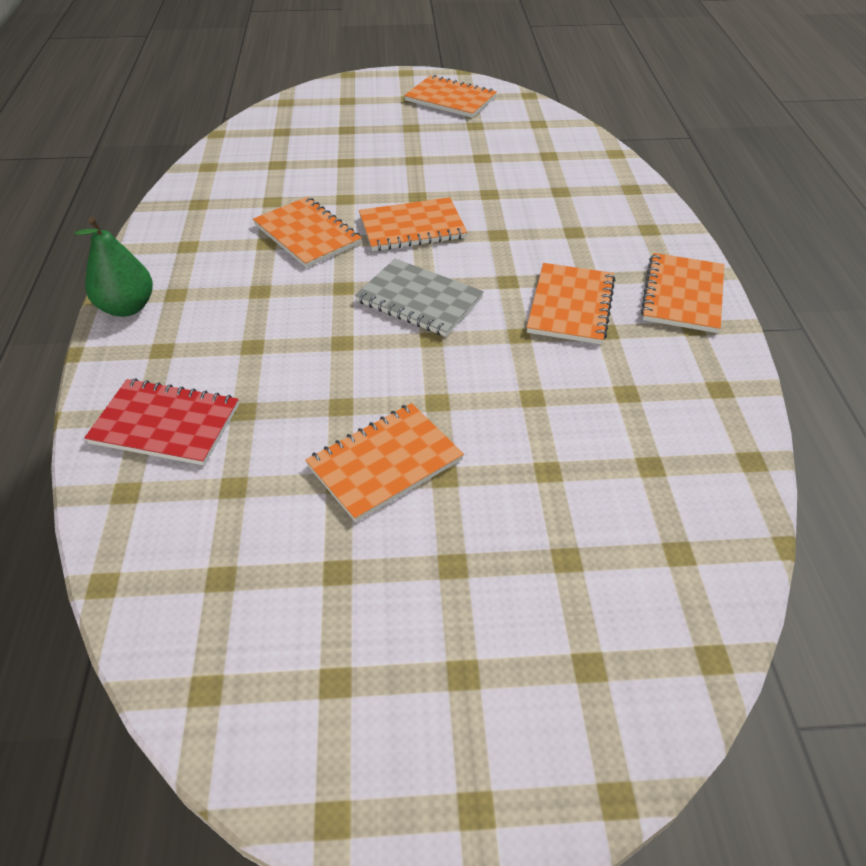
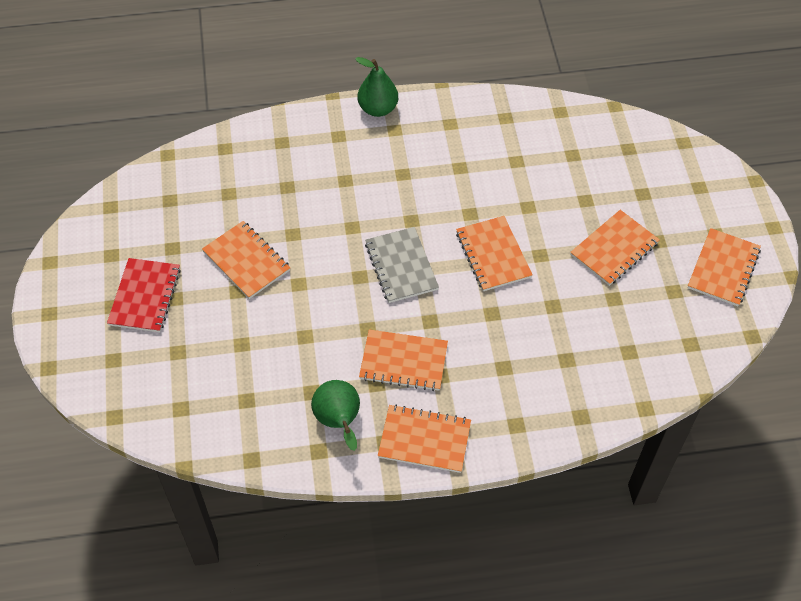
camera: 85 degrees right, 10 degrees up
(165, 424) = (274, 153): red notebook -> red notebook (145, 296)
(307, 234) = (474, 190): orange notebook -> orange notebook (614, 249)
(419, 300) = (401, 266): grey notebook -> grey notebook turned 45 degrees counterclockwise
(670, 367) = (339, 421): none -> green pear

